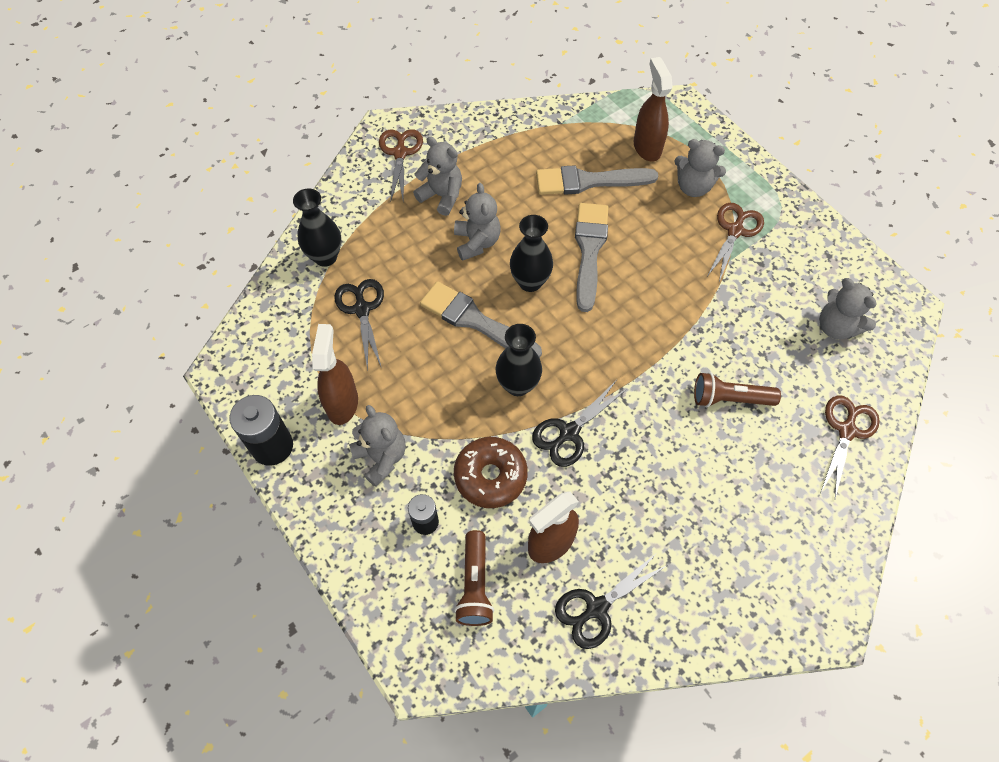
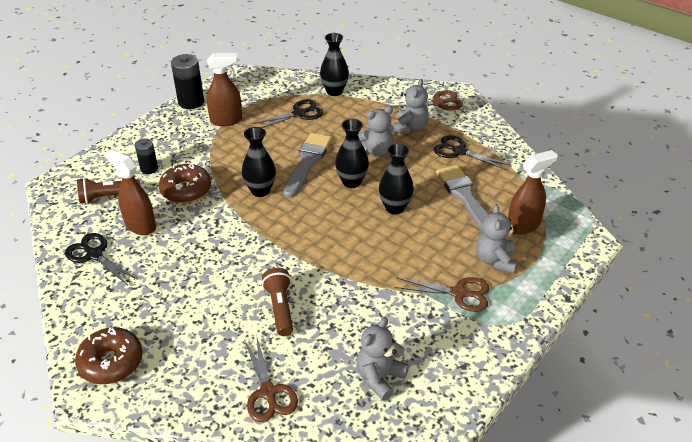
camera: 75 degrees right, 20 degrees down
(381, 457) = (191, 143): grey teddy bear -> none
(569, 433) = (227, 221): black scissors -> black scissors (459, 151)
(589, 250) = (395, 208): grey brush -> black vase
(789, 592) = (111, 362): none -> brown donut
(847, 431) = (268, 392): brown scissors -> brown scissors turned 60 degrees clockwise

